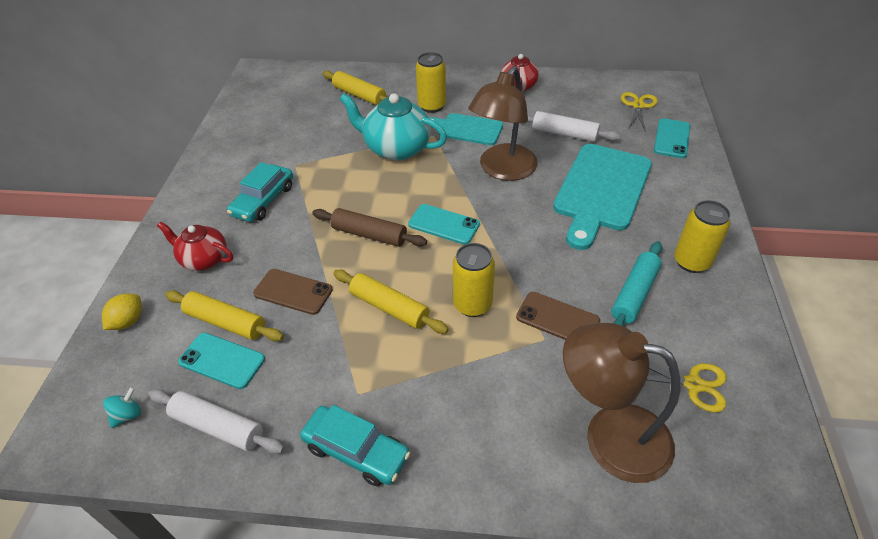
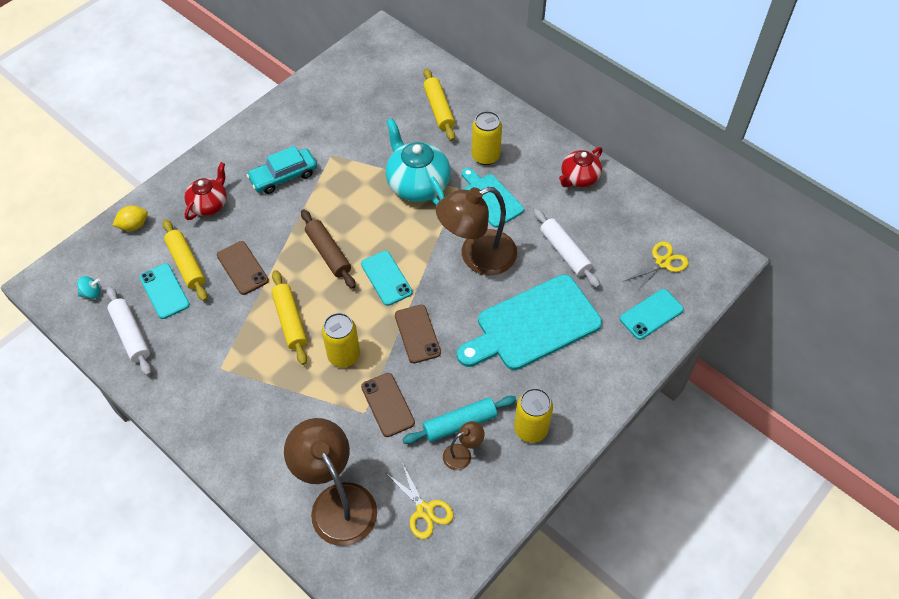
camera: 35 degrees right, 10 degrees up
(204, 259) = (209, 204): red teapot -> red teapot turned 60 degrees clockwise
(356, 451) = (189, 403): turquoise car -> none
(518, 249) = (417, 334): none -> brown phone
(665, 316) = (462, 454): none -> brown lamp

